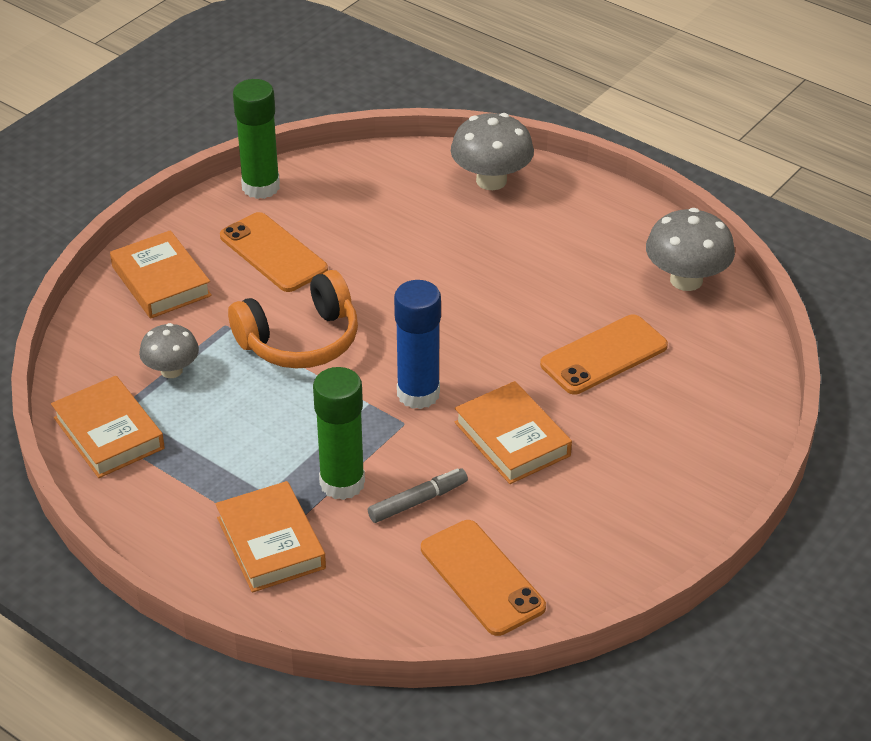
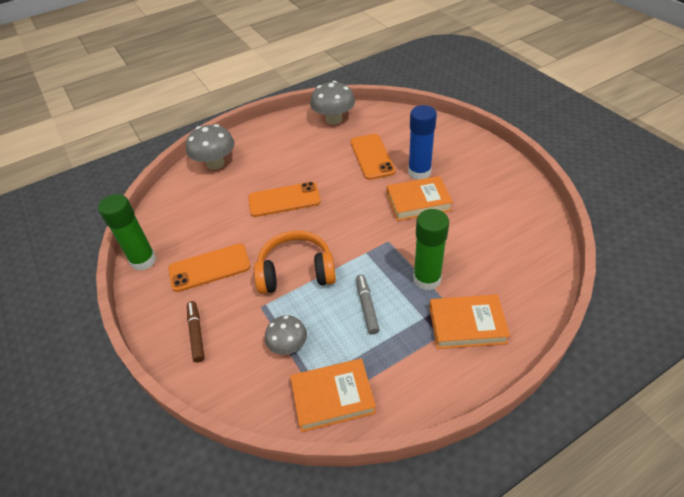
camera: 65 degrees left, 5 degrees up
(161, 281) = (196, 333): orange book -> brown marker
(300, 340) = (296, 272): orange headphones -> orange headphones turned 90 degrees counterclockwise
(418, 394) = (368, 230): blue glue stick -> blue glue stick (419, 172)
(418, 501) = (452, 249): grey marker -> grey marker (367, 306)
(482, 578) = (517, 237): orange phone -> orange phone (284, 200)

